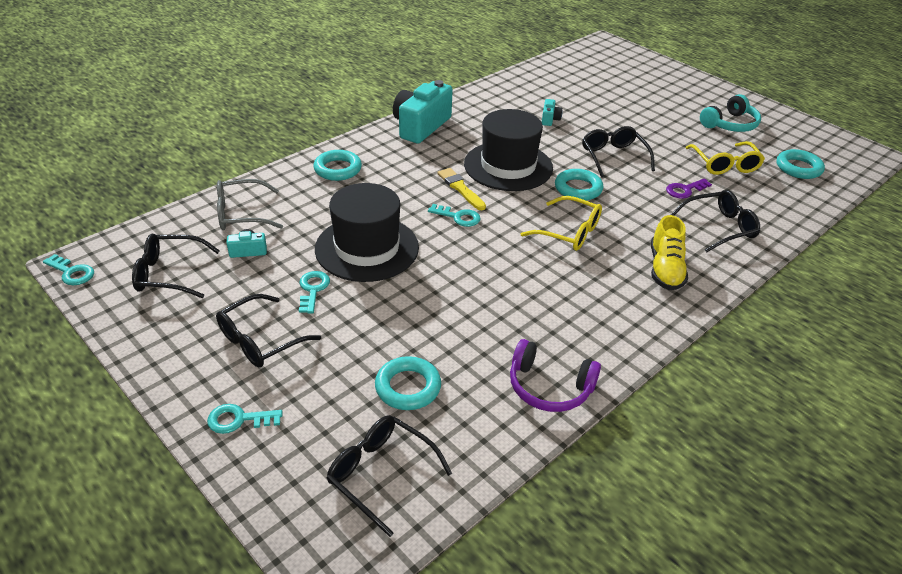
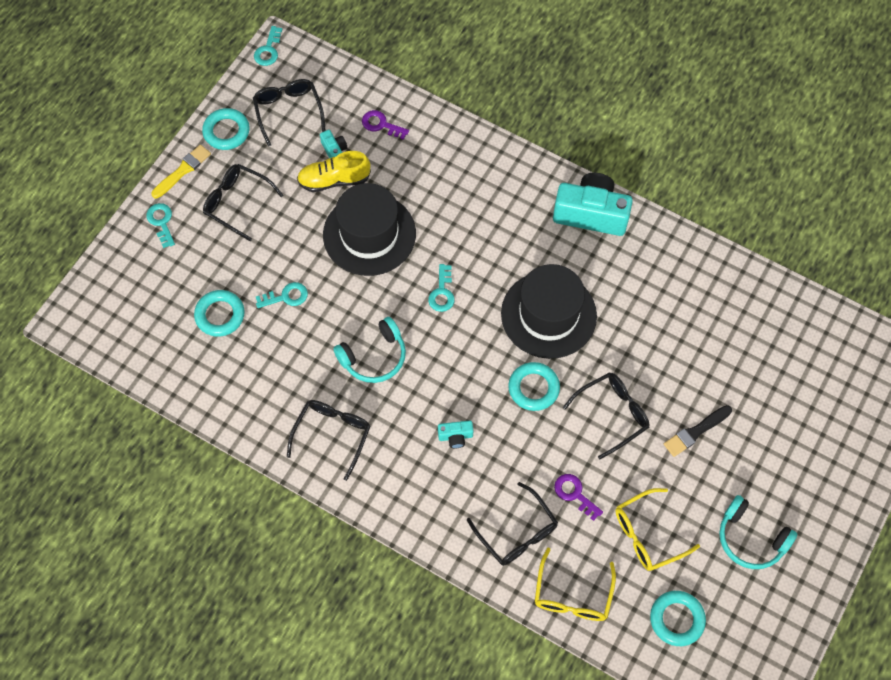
camera: 75 degrees right, 25 degrees up
(242, 214) = (381, 125): grey glasses -> purple key
(313, 289) = (303, 215): turquoise key -> turquoise key (286, 296)
(338, 169) = (479, 169): turquoise ring -> turquoise ring (226, 131)
(382, 475) = (139, 323): black glasses -> black glasses (332, 435)
(460, 188) = (490, 282): yellow brush -> yellow brush (183, 170)
(512, 274) = (374, 357): none -> turquoise headphones
(549, 387) = (248, 412): purple headphones -> none
(550, 119) = (666, 335): turquoise camera -> turquoise camera (455, 436)
(568, 232) = (455, 391): yellow glasses -> yellow glasses (572, 594)
(638, 126) = (695, 432): none -> black brush
(665, 269) = (427, 485): yellow shoe -> yellow shoe (334, 180)

